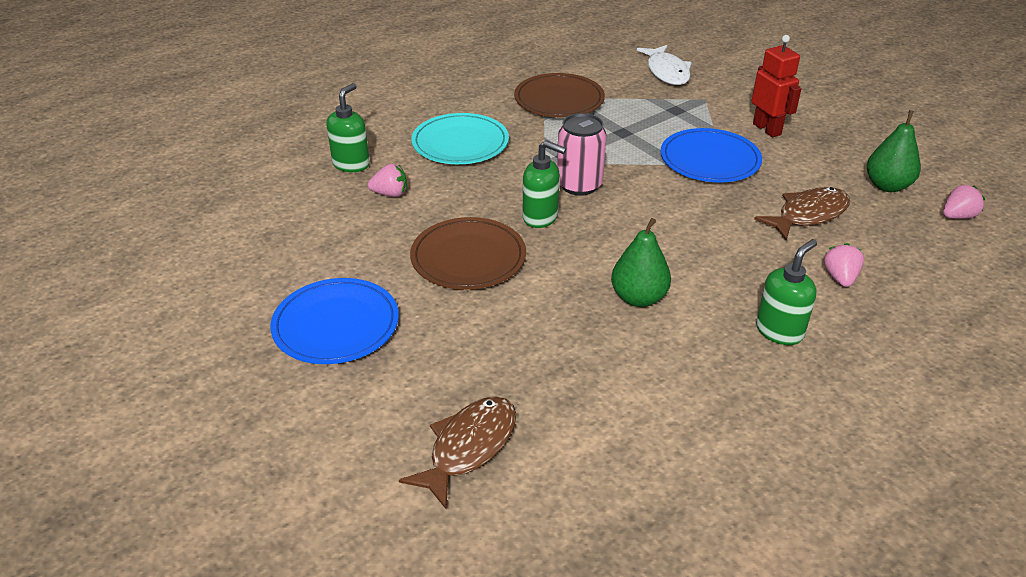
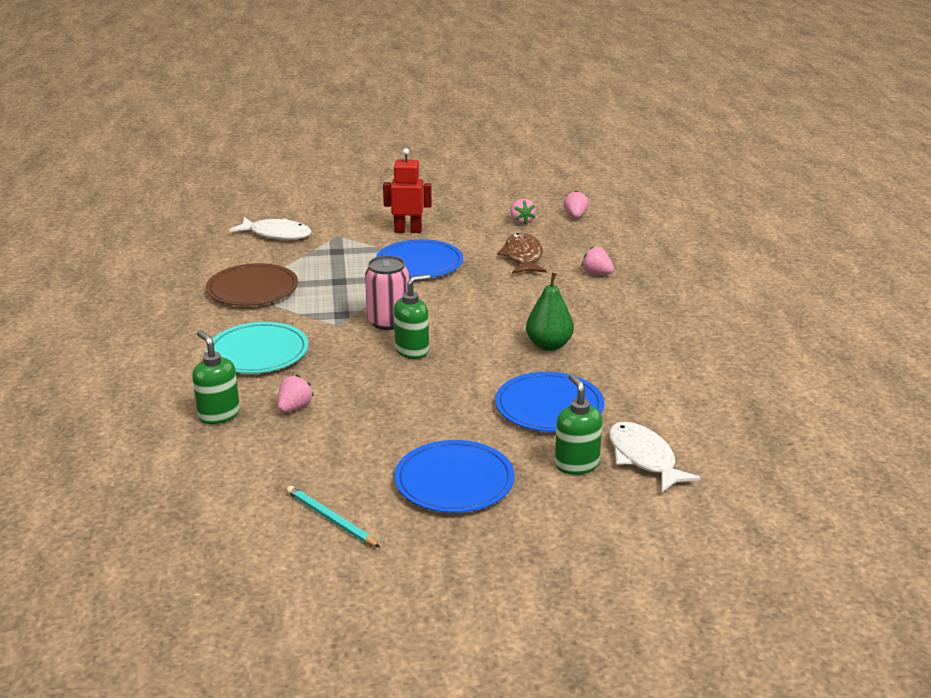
camera: 60 degrees left, 10 degrees down
(237, 277) = (330, 519): none -> turquoise pencil
(468, 258) = (430, 397): brown plate -> none
(468, 447) = (643, 458): brown fish -> white fish
(515, 340) = (549, 407): none -> blue plate
(779, 331) = (627, 311): green soap dispenser -> green soap dispenser (576, 464)
(887, 186) = (521, 222): green pear -> pink strawberry

